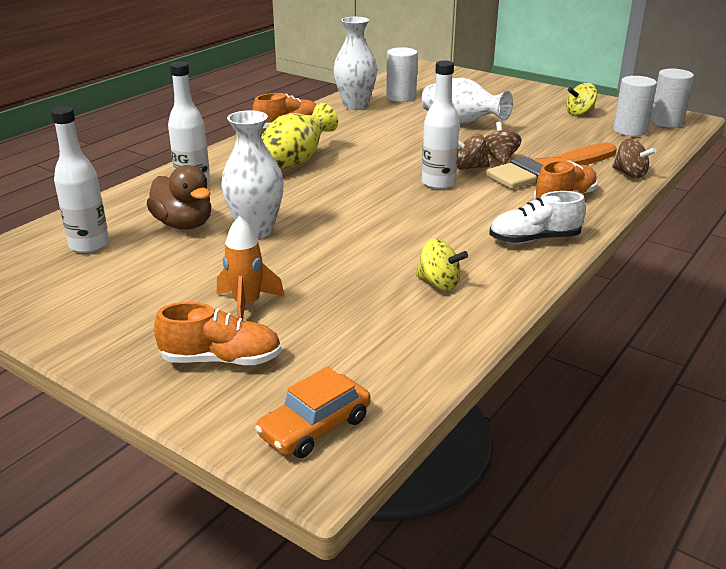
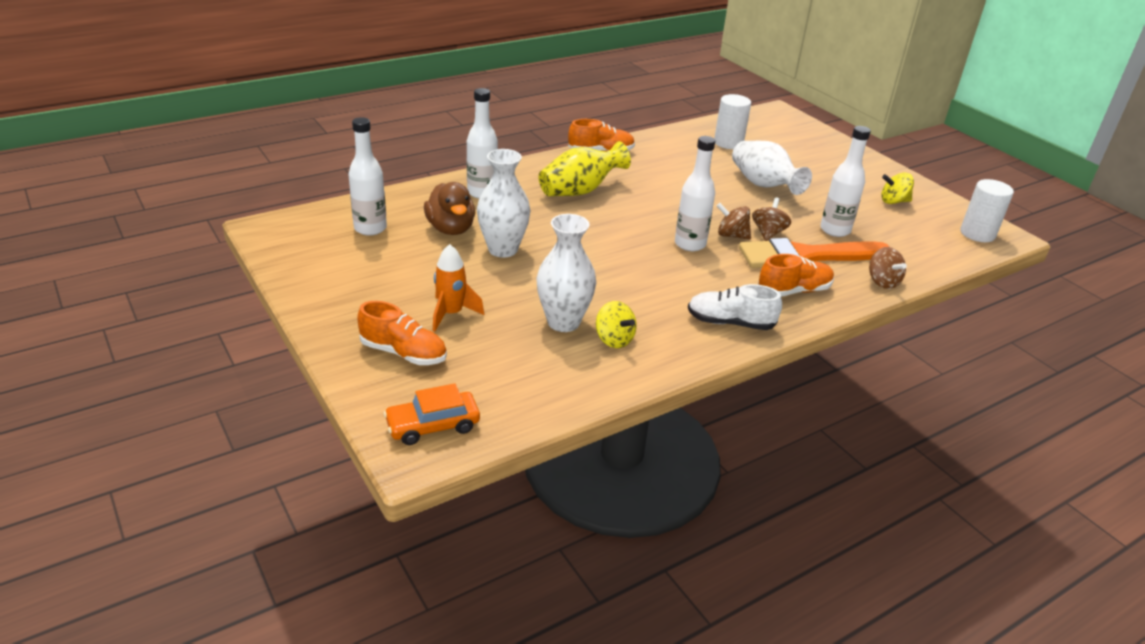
camera: 20 degrees right, 5 degrees up
(355, 106) = (678, 143): white vase -> white vase (563, 322)
(553, 144) = (835, 230): none -> white bottle
(630, 130) = (928, 234): white cylinder -> none

